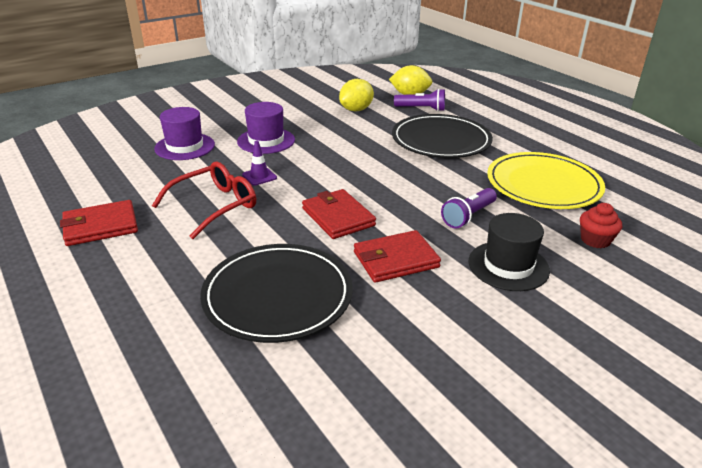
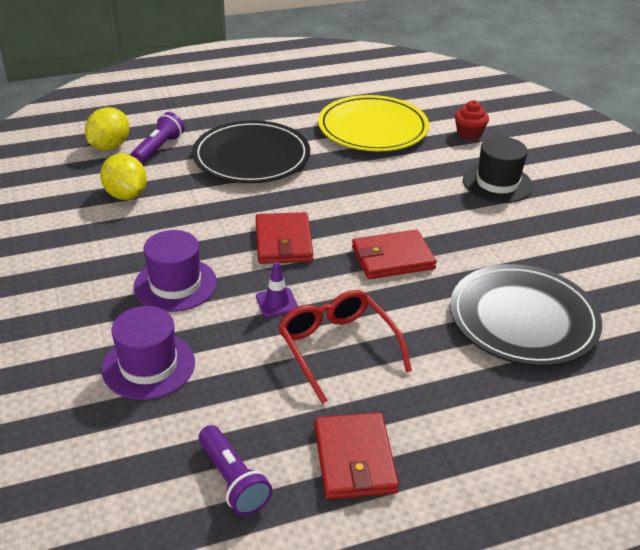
camera: 75 degrees left, 5 degrees up
(395, 260) = (477, 238): red wallet -> red wallet (283, 242)
(468, 216) = (415, 181): purple flashlight -> purple flashlight (233, 480)

